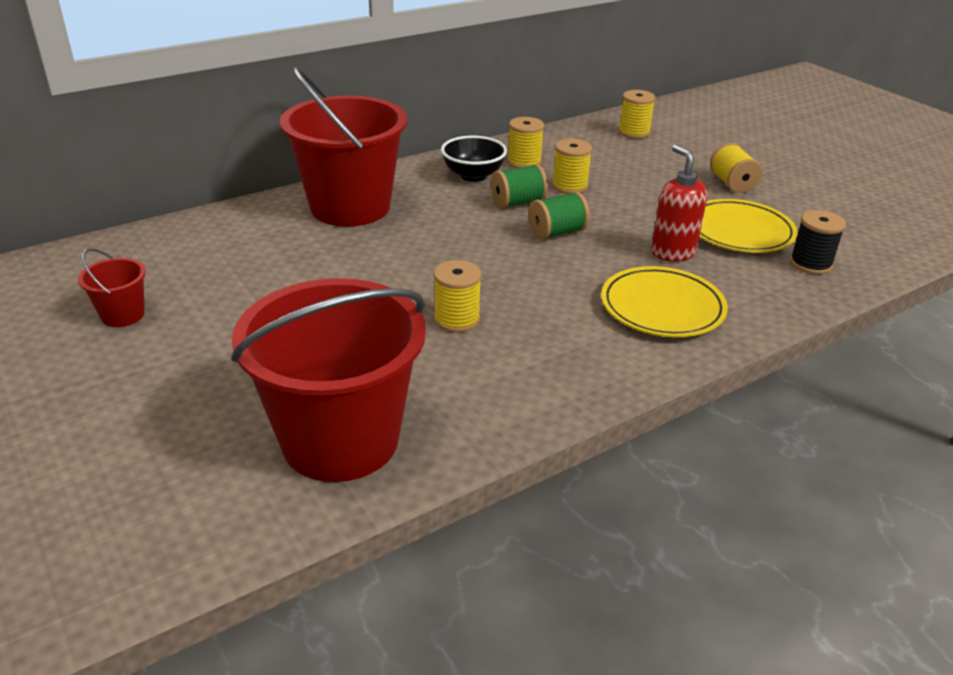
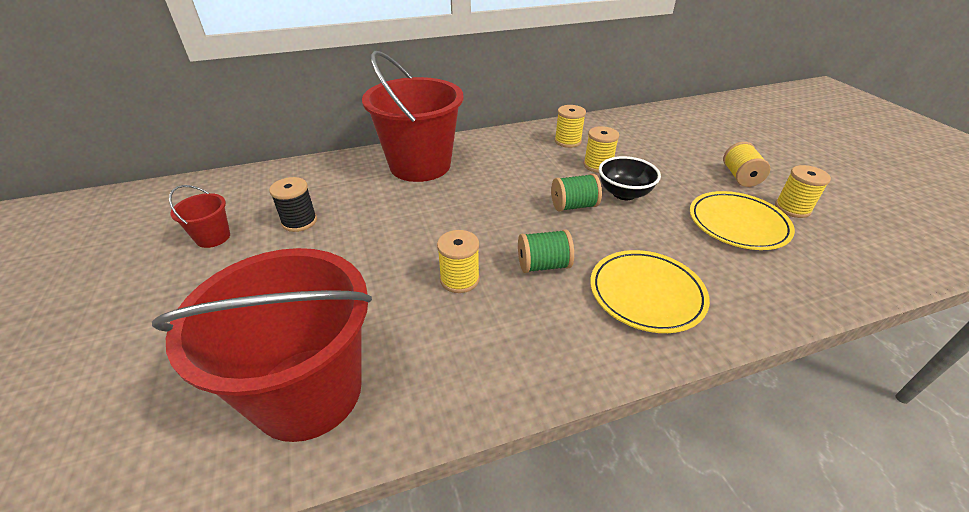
camera: 15 degrees right, 5 degrees up
(473, 175) = (523, 148): black bowl -> black bowl (624, 193)
(518, 203) = (550, 175): green spool -> green spool (543, 265)
(634, 132) = (665, 124): yellow spool -> yellow spool (792, 208)
(672, 252) = (670, 237): red soap dispenser -> none
(810, 264) = (802, 267): black spool -> black spool (299, 221)

